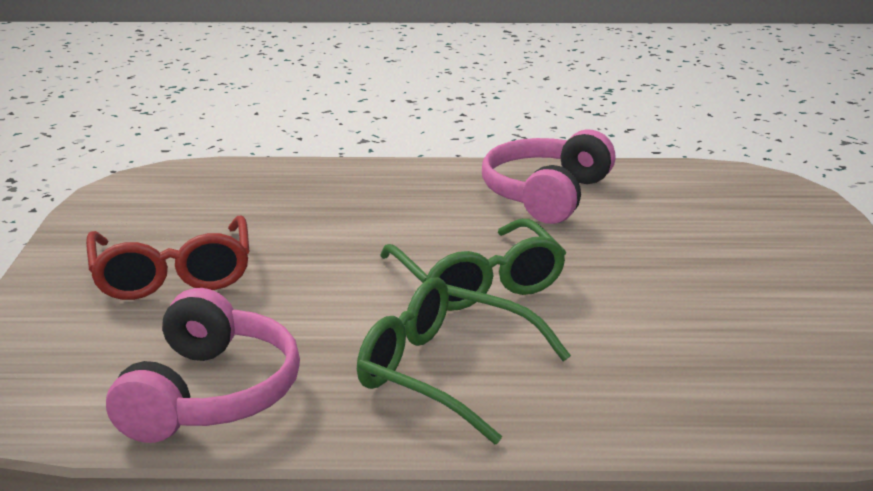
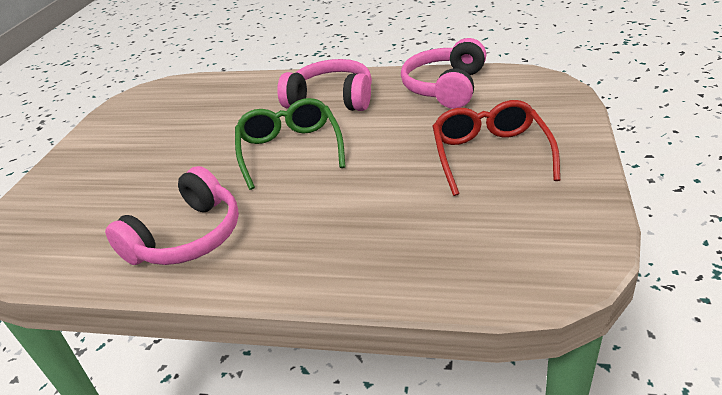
camera: 165 degrees left, 10 degrees up
(445, 373) = (332, 99): green glasses -> pink headphones

